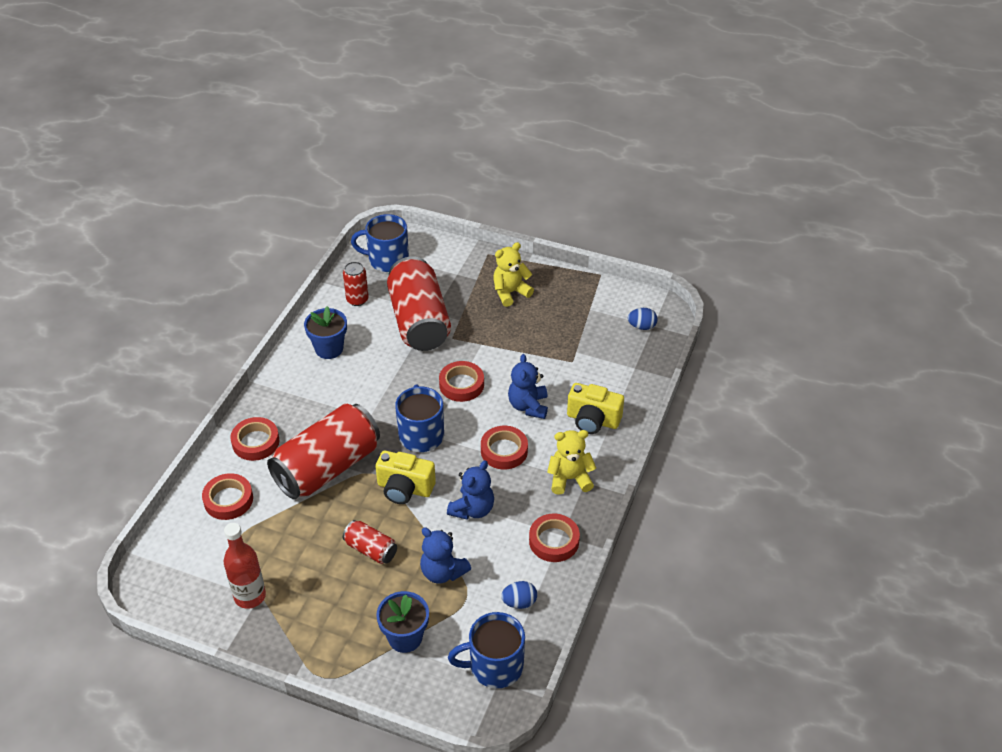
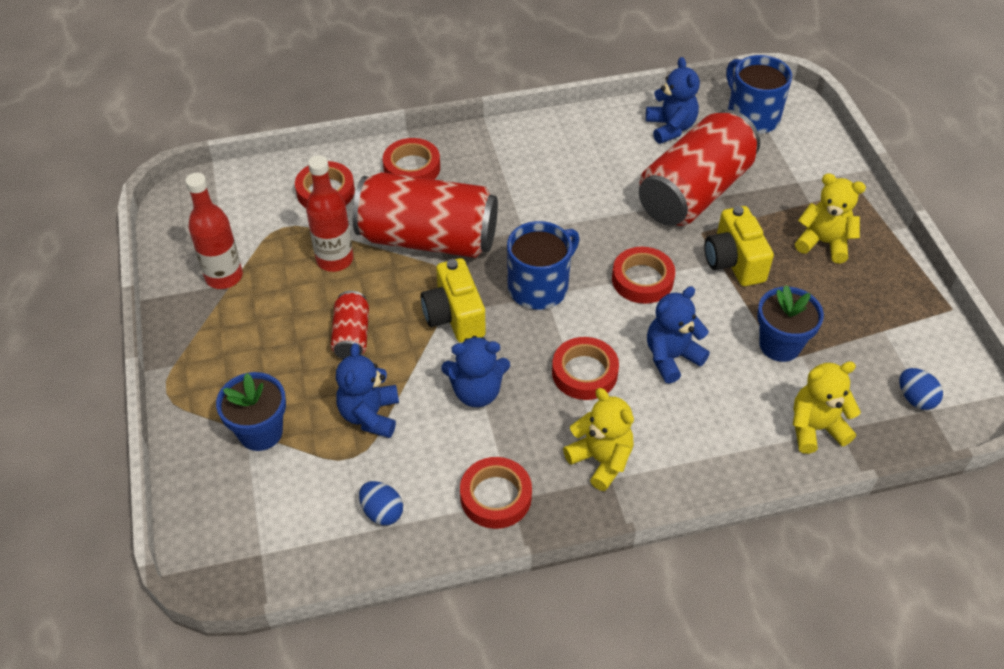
camera: 55 degrees right, 5 degrees up
(296, 526) = (335, 259): none -> red bottle
(329, 349) = (582, 147): blue flower pot -> blue flower pot (780, 345)
(357, 300) = (670, 128): red can -> blue teddy bear
(495, 666) = (278, 538): blue mug -> none
(592, 420) = (712, 433): yellow camera -> yellow camera (733, 262)
(626, 376) = (815, 428): none -> yellow teddy bear

